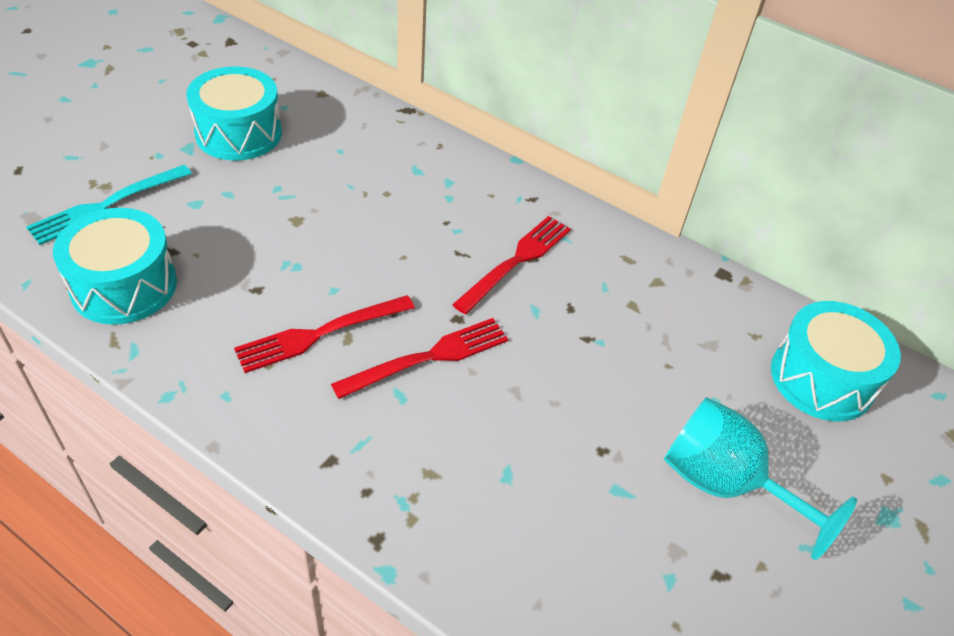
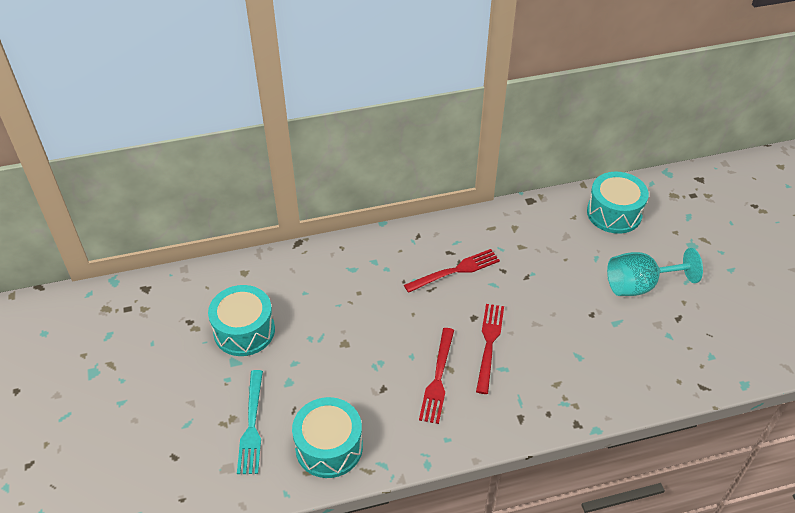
camera: 45 degrees left, 0 degrees up
(516, 261) = (455, 270): red fork -> red fork turned 75 degrees clockwise

